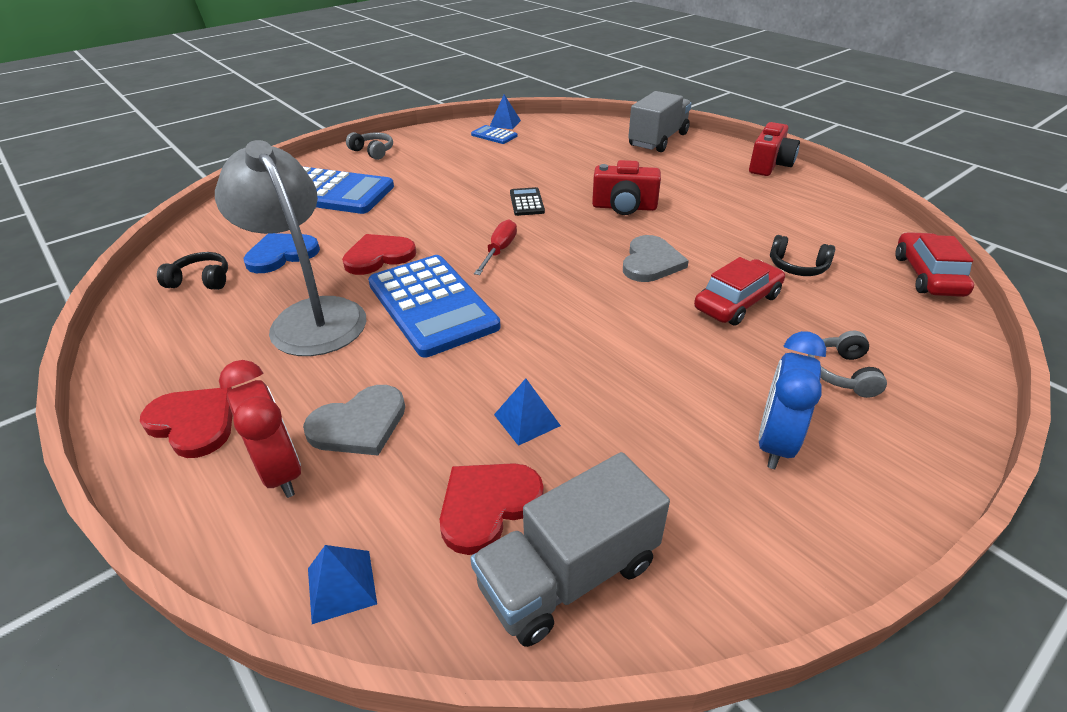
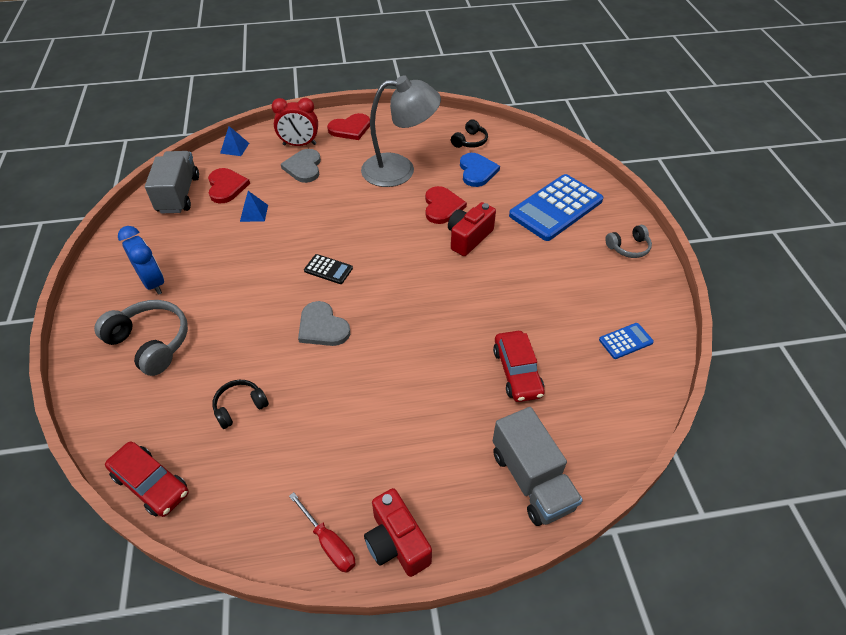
camera: 120 degrees right, 10 degrees up
(432, 305) = (369, 212): blue calculator -> none
(499, 251) = (403, 259): red screwdriver -> red screwdriver (329, 543)
(505, 123) = (658, 364): blue pyramid -> none
(526, 202) = (462, 302): black calculator -> black calculator (328, 269)
(624, 207) = (407, 358): red camera -> red camera (468, 238)
(737, 302) = (243, 342): red car -> red car (517, 372)
(842, 373) = (151, 343): grey headphones -> grey headphones, size x1.73

